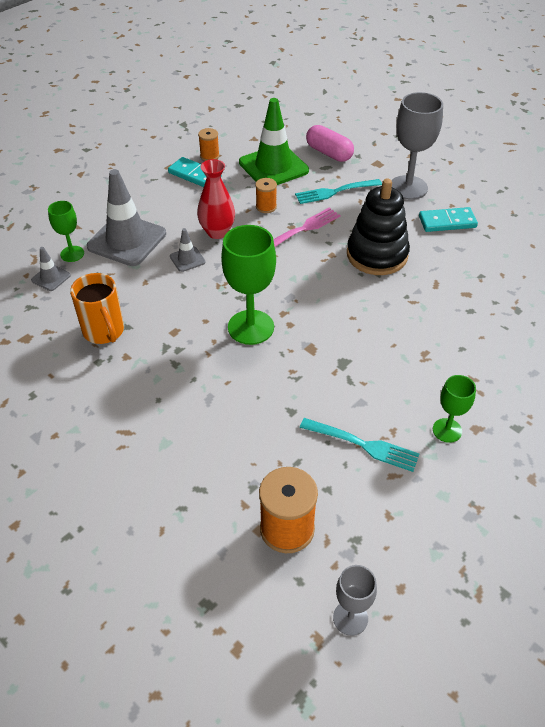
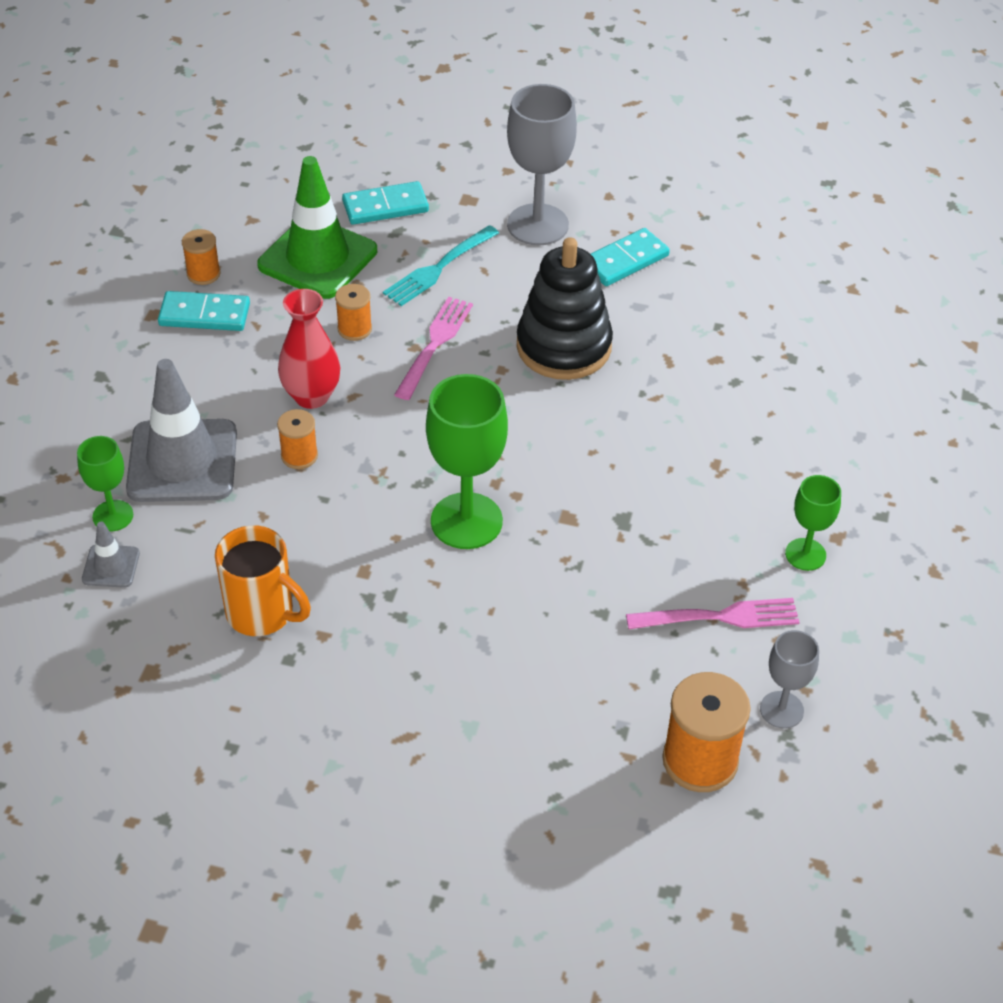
camera: 30 degrees left, 0 degrees up
(187, 259) = (299, 456): grey traffic cone -> orange spool
(329, 153) = (385, 206): pink capsule -> turquoise domino
(350, 618) = (839, 825): grey goblet -> grey goblet (781, 710)
(362, 445) = (718, 617): turquoise fork -> pink fork

